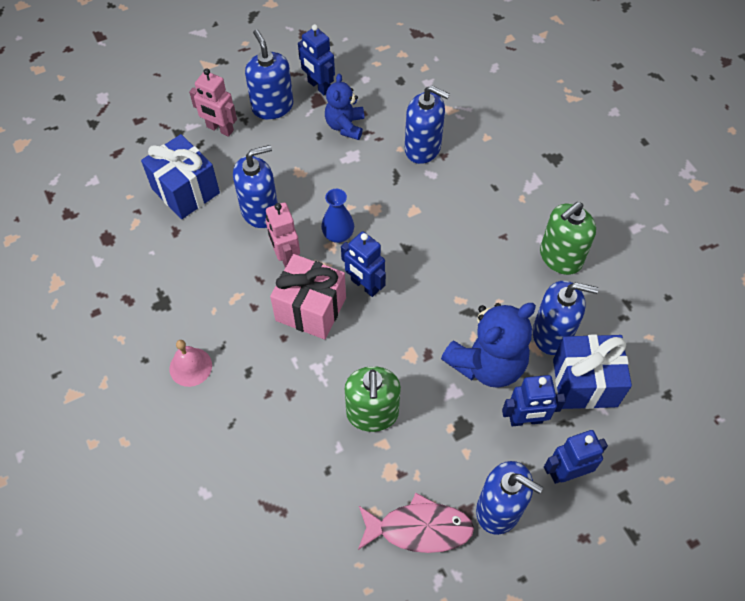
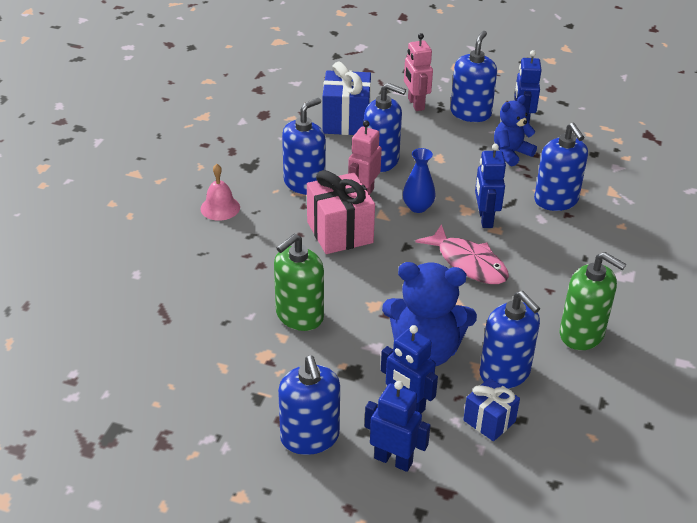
camera: 45 degrees right, 20 degrees down
(228, 284) = (304, 183): none -> blue soap dispenser
(364, 285) = (396, 245): blue robot -> blue robot (485, 219)
(419, 528) = (238, 401): pink fish -> pink fish (468, 263)
(560, 257) = (582, 334): green soap dispenser -> green soap dispenser turned 150 degrees counterclockwise
(584, 383) = (489, 421): blue gift -> blue gift, size x0.59

